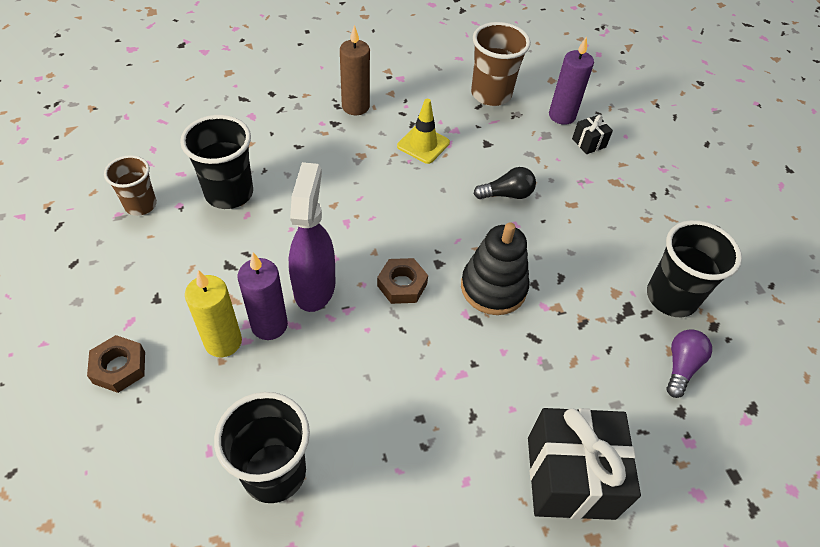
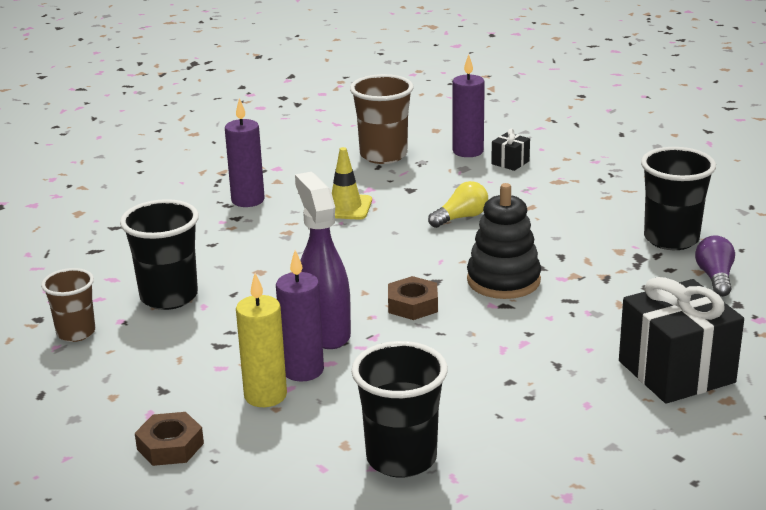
camera: 20 degrees left, 25 degrees down
(355, 106) = (248, 200): brown candle -> purple candle
(506, 194) = (461, 218): black light bulb -> yellow light bulb

